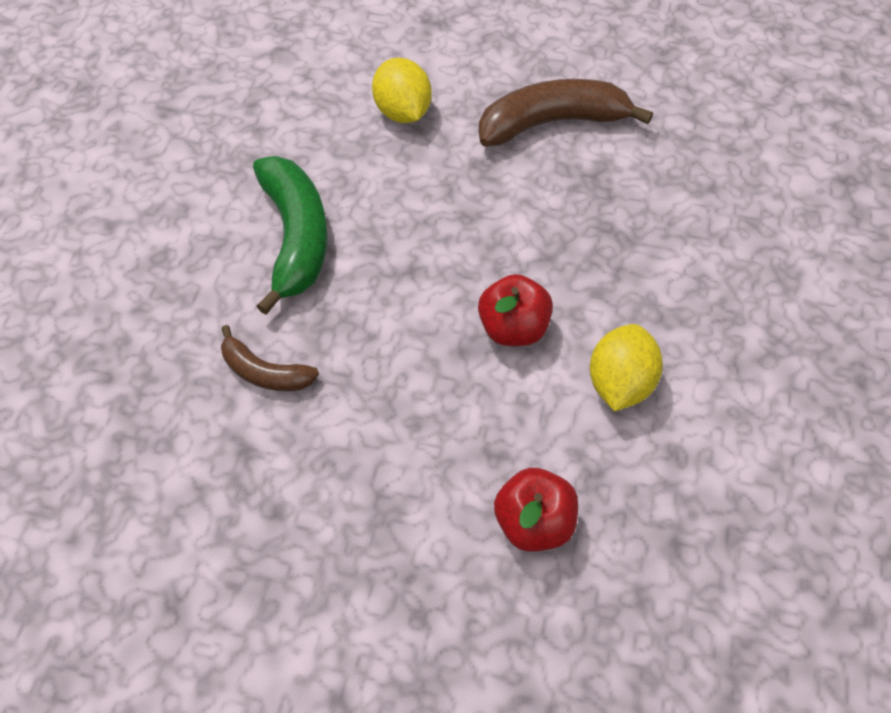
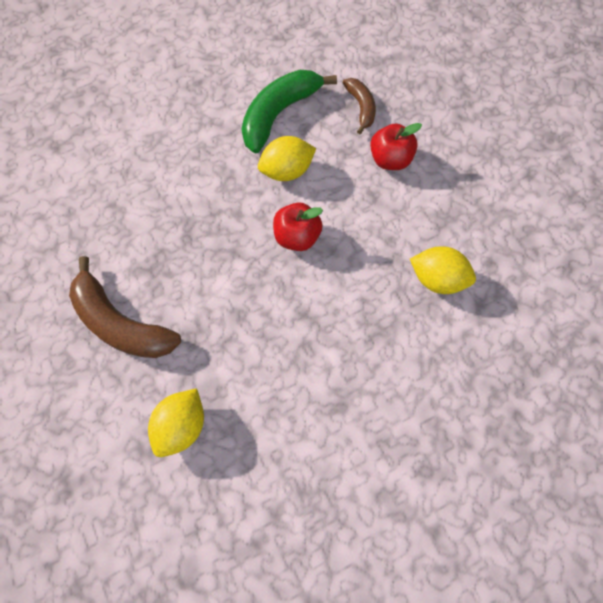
camera: 130 degrees left, 10 degrees up
(265, 372) = (434, 334): brown banana -> brown banana (361, 107)
(295, 237) = (340, 400): green banana -> green banana (279, 114)
(319, 431) = (437, 279): none -> yellow lemon

